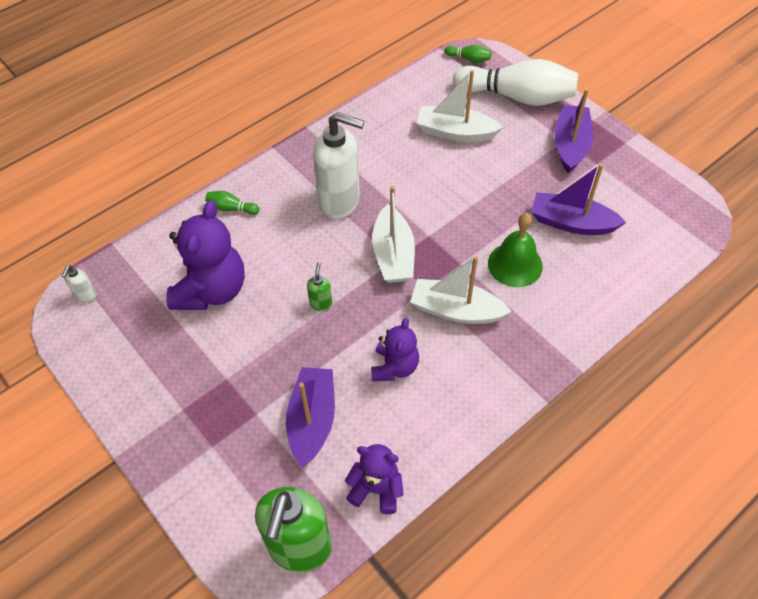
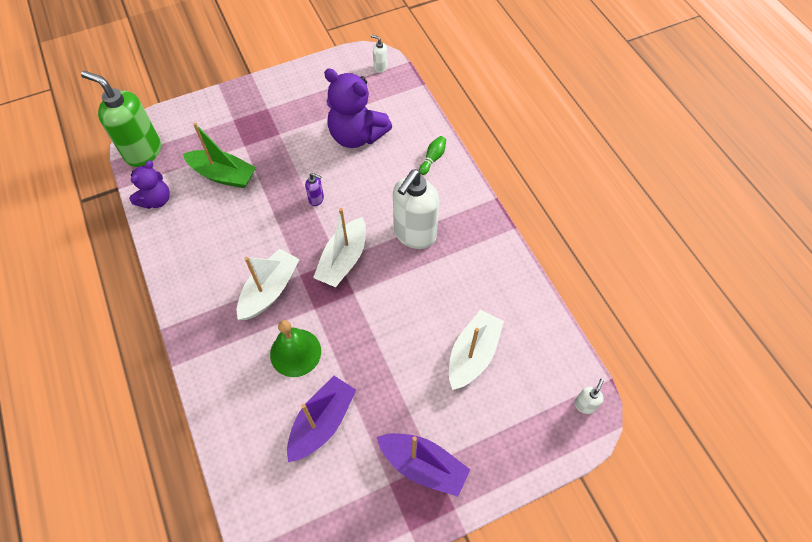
camera: 105 degrees right, 5 degrees up
(312, 420) = (223, 175): purple boat -> green boat
(321, 303) = (316, 199): green soap dispenser -> purple soap dispenser
(393, 254) = (343, 260): white boat -> white boat turned 75 degrees counterclockwise
(394, 367) = (240, 234): purple teddy bear -> none
(469, 59) = (584, 405): green bowling pin -> white soap dispenser
(517, 97) = (511, 436): white bowling pin -> none

